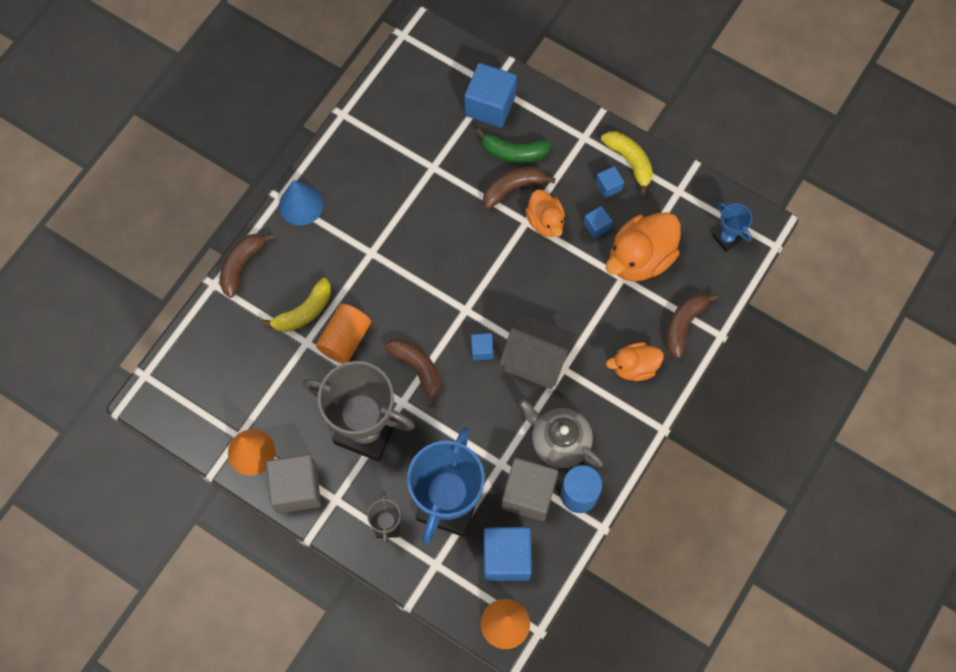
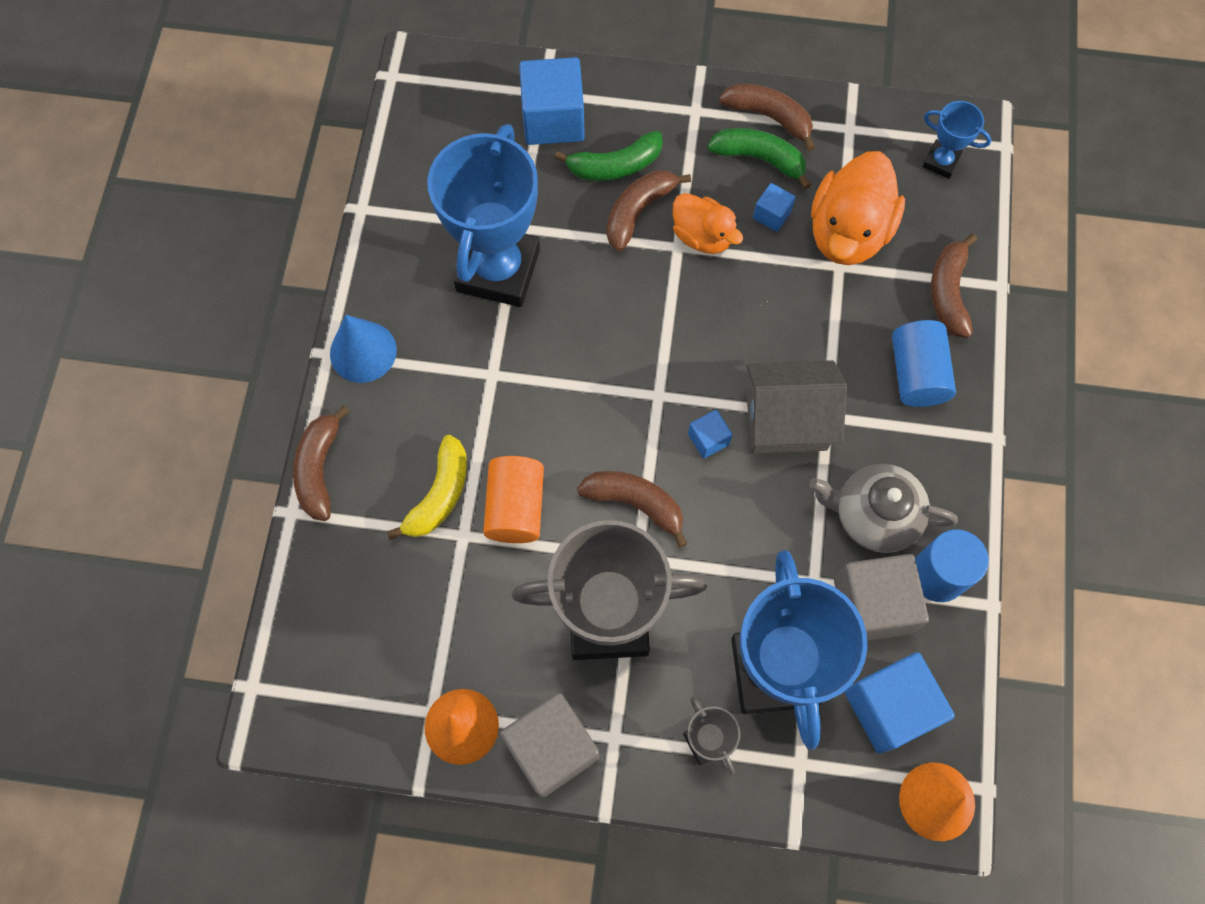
camera: 25 degrees left, 0 degrees up
(407, 189) = (498, 270): none -> blue trophy
(608, 186) = (759, 159): blue cube -> green banana
(630, 161) = (769, 117): yellow banana -> brown banana
(634, 367) = (916, 374): orange duck -> blue cylinder

